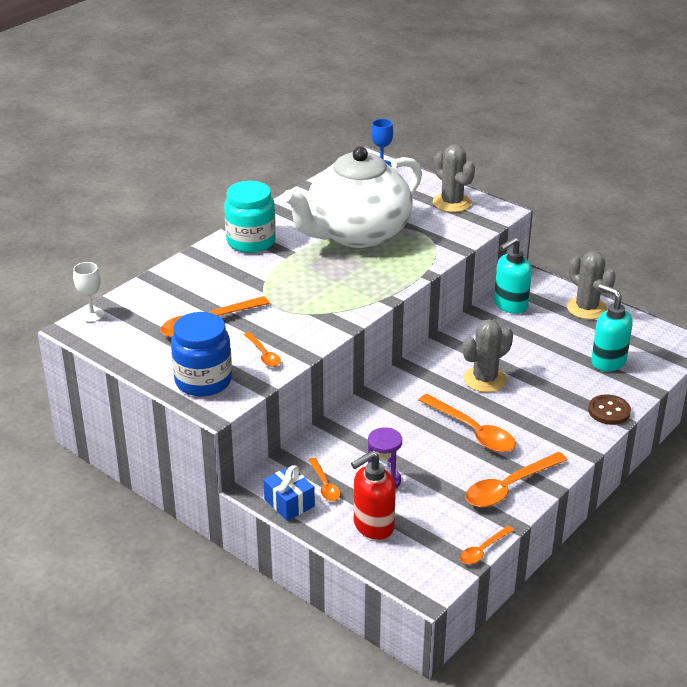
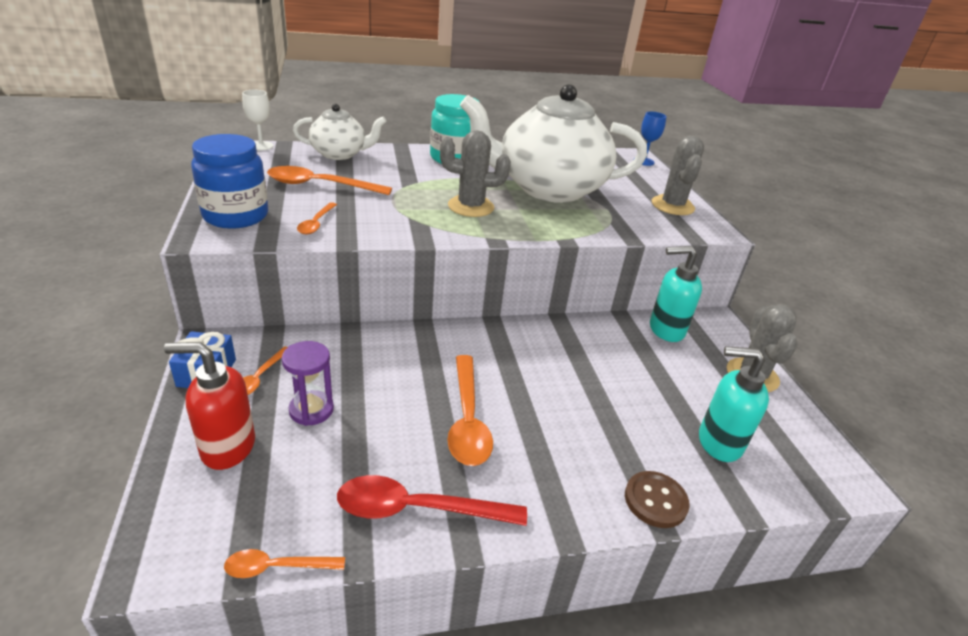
camera: 35 degrees right, 0 degrees up
(164, 287) = (339, 154): none -> white teapot
(485, 379) = (551, 378): grey cactus -> grey cactus (471, 206)
(509, 487) = (418, 509): orange spoon -> red spoon
(608, 362) = (718, 442): turquoise soap dispenser -> turquoise soap dispenser turned 75 degrees counterclockwise

